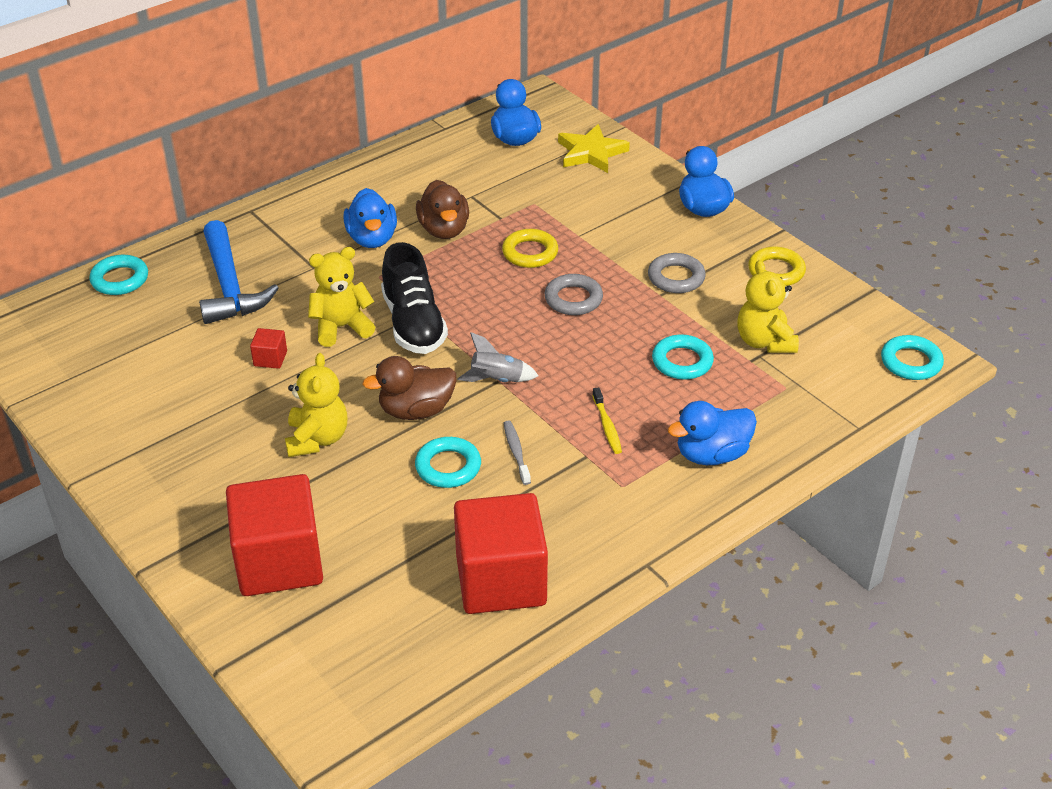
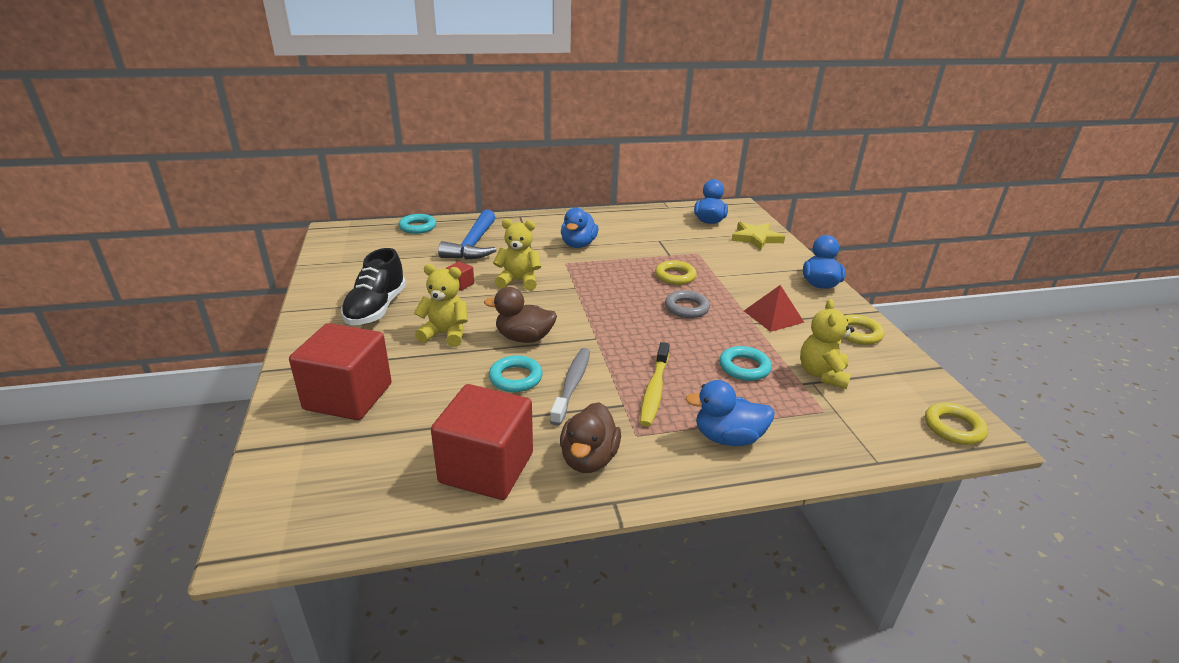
camera: 25 degrees right, 10 degrees down
(317, 439) = (445, 334): yellow teddy bear -> yellow teddy bear turned 105 degrees counterclockwise
(413, 324) = (565, 292): black shoe -> black shoe (376, 309)
(444, 230) = (627, 251): brown duck -> brown duck (589, 459)
(496, 380) = (595, 337): grey rocket -> none
(516, 452) = (572, 385): grey toothbrush -> grey toothbrush, size x1.67
(607, 426) = (654, 390): yellow toothbrush -> yellow toothbrush, size x1.67
(676, 277) = (773, 316): grey ring -> red pyramid
(911, 362) = (953, 428): turquoise ring -> yellow ring

